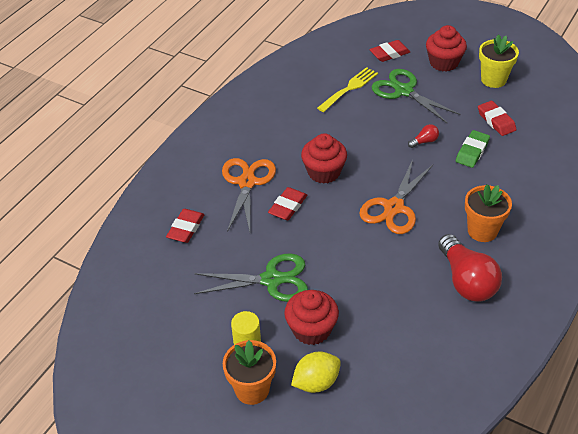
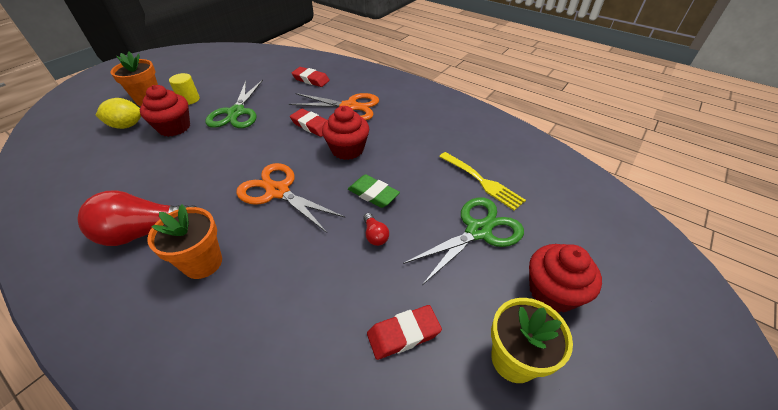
camera: 95 degrees right, 0 degrees up
(316, 382) = (127, 126): yellow lemon -> yellow lemon turned 75 degrees counterclockwise
(389, 54) = (562, 229): red eraser -> none
(472, 151) = (343, 284): green eraser -> green eraser (373, 194)

